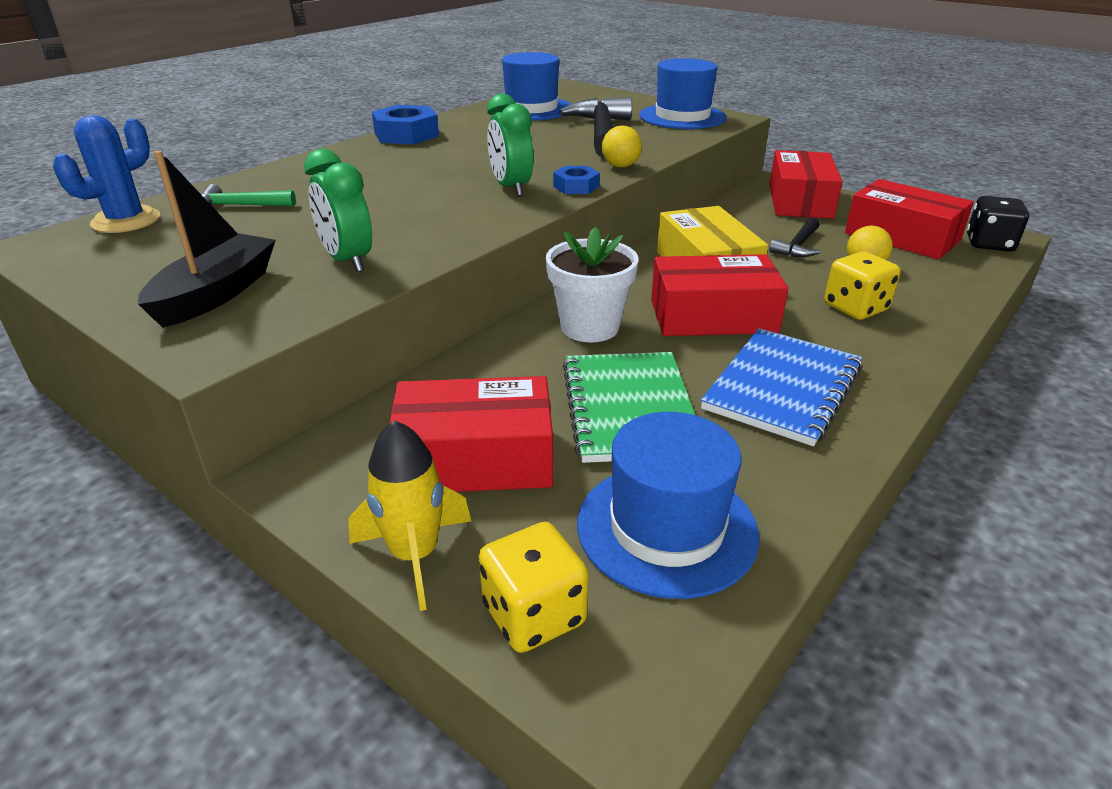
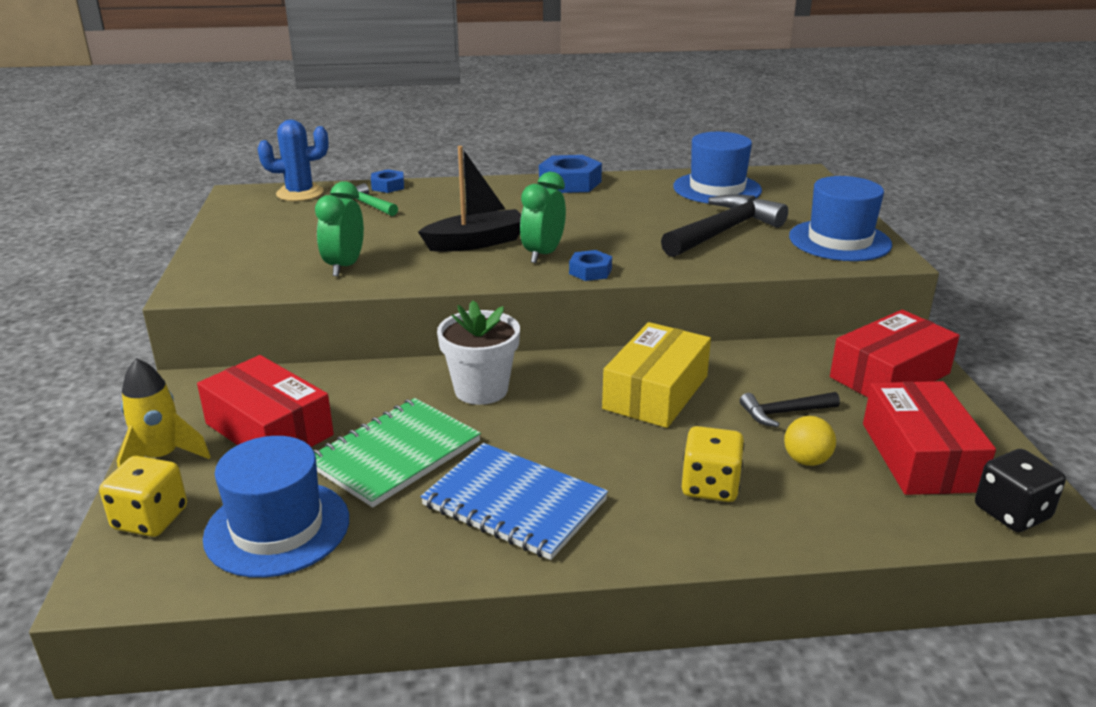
camera: 45 degrees right, 5 degrees down
(216, 294) = (253, 258): black boat -> black boat (476, 242)
(225, 185) = (388, 186): none -> blue nut
(620, 166) = (665, 267): yellow ball -> none
(713, 316) = (579, 428): red box -> none
(782, 388) = (514, 503): blue notebook -> blue notebook turned 45 degrees clockwise

